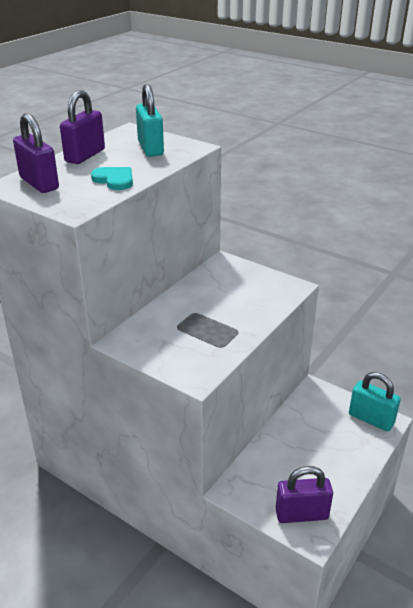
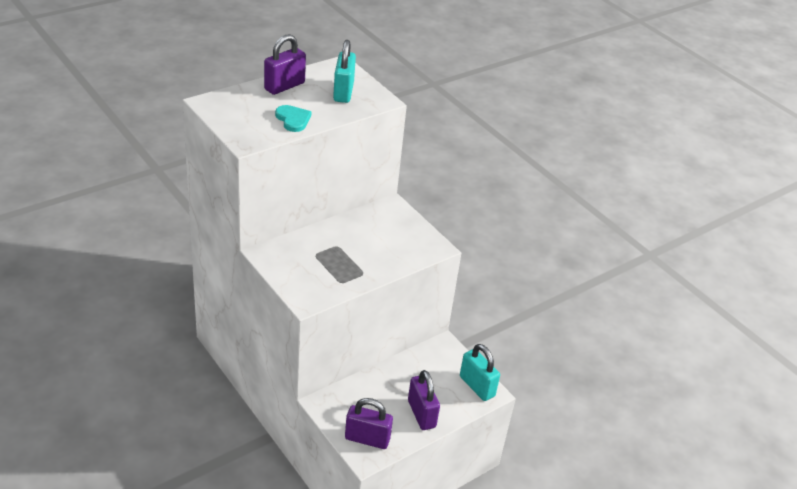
camera: 15 degrees right, 5 degrees up
(39, 183) = (232, 107): purple padlock -> purple padlock (421, 414)

